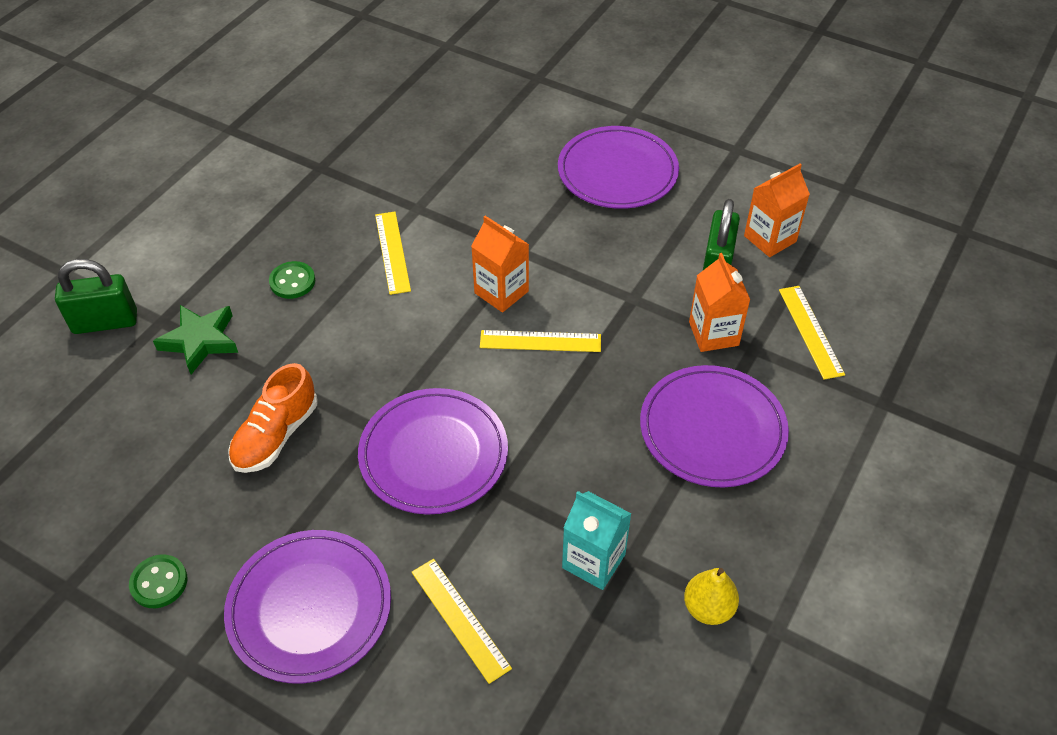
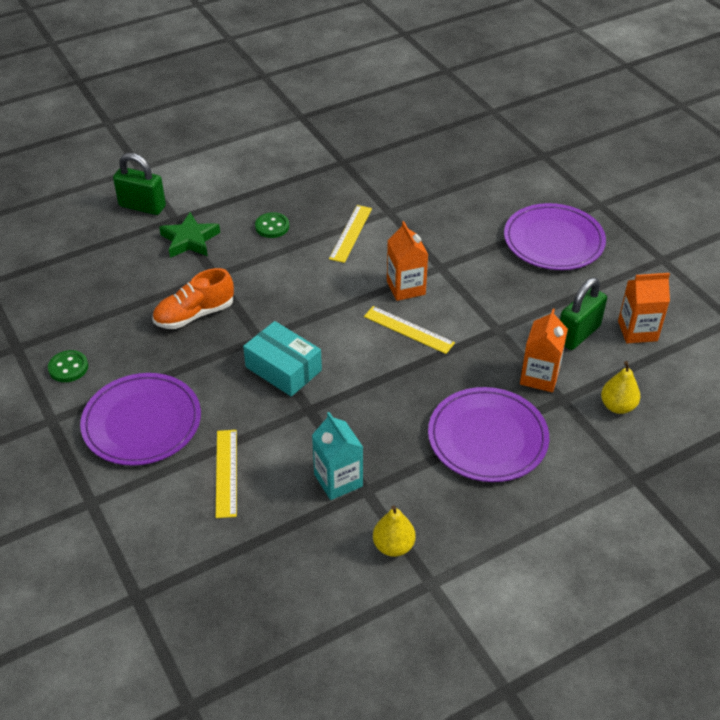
camera: 30 degrees right, 5 degrees down
(433, 454) = (283, 368): purple plate -> turquoise box
(810, 331) = (617, 406): yellow ruler -> yellow pear

